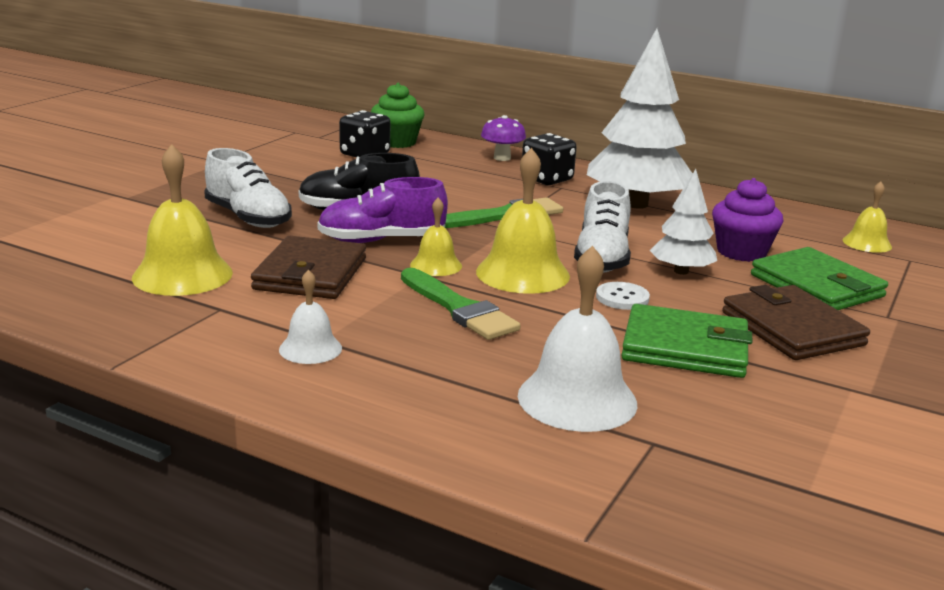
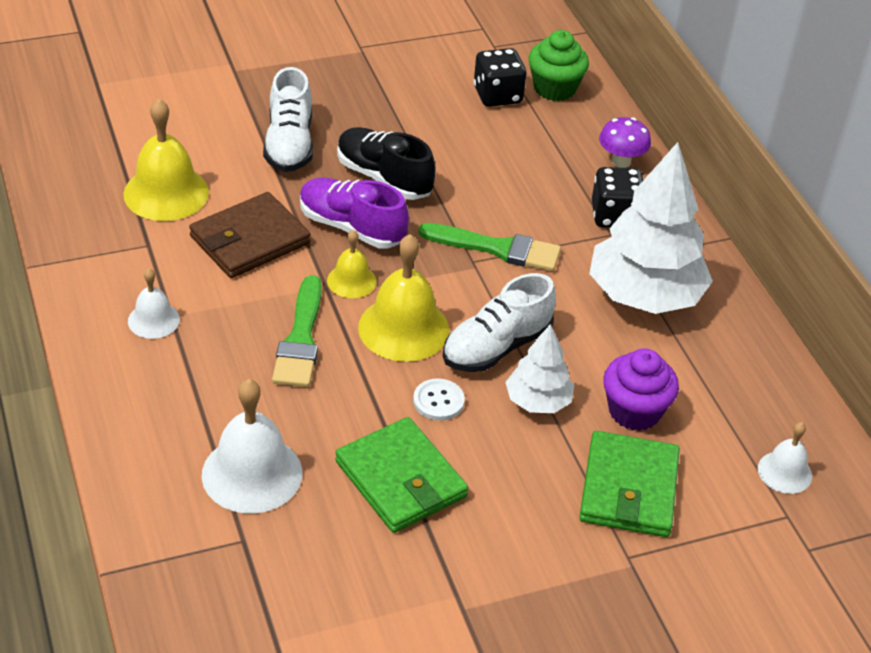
camera: 40 degrees right, 20 degrees up
(792, 329) = (518, 516): brown wallet -> none
(867, 243) = (784, 472): yellow bell -> white bell

